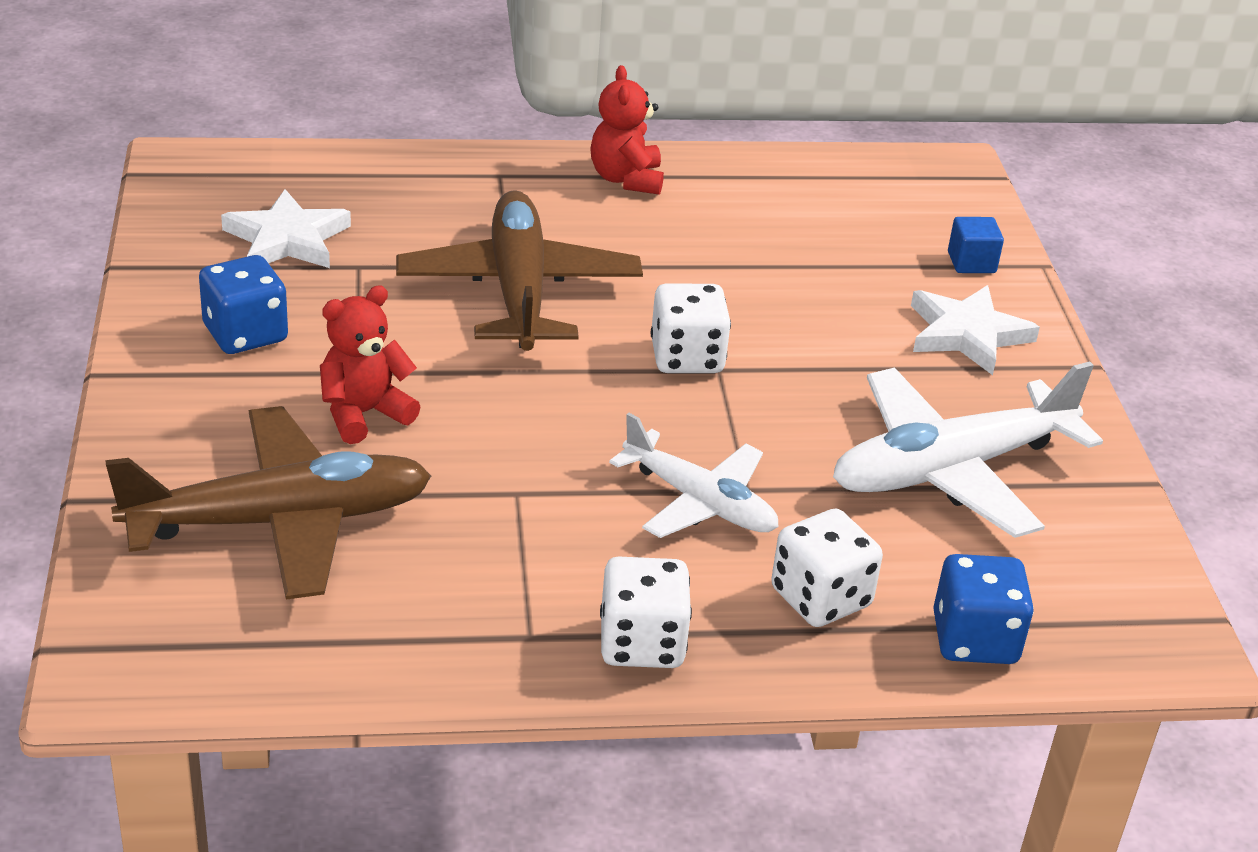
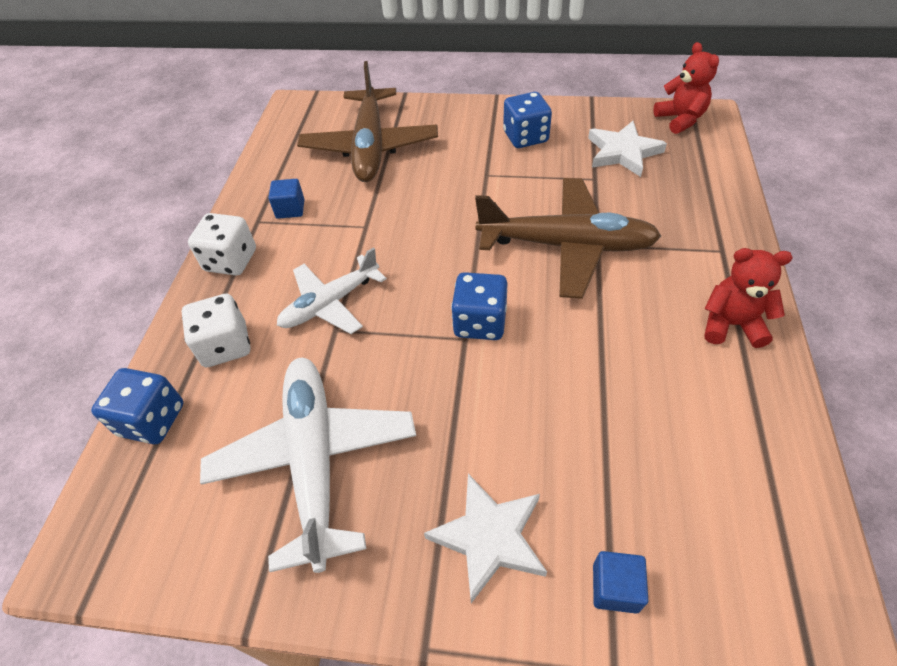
camera: 110 degrees right, 15 degrees up
(364, 414) = (447, 175): red teddy bear -> red teddy bear (680, 119)
(488, 596) = (290, 209): none -> blue cube
(687, 357) = (480, 322): white dice -> blue dice

